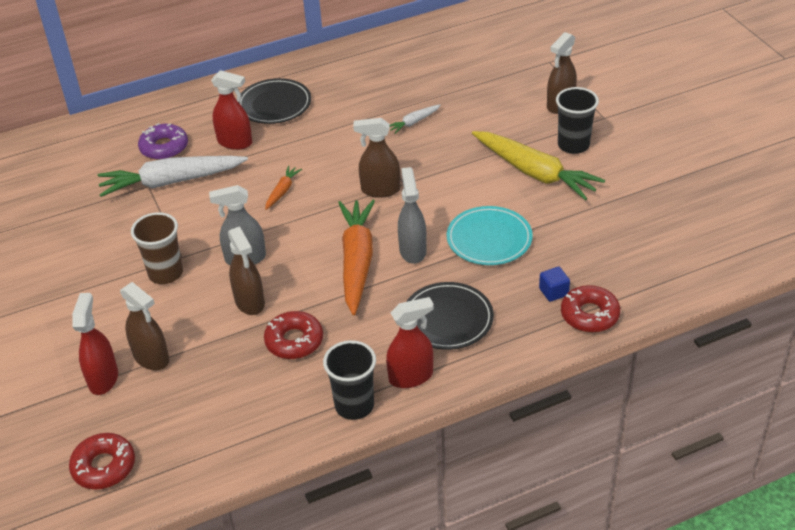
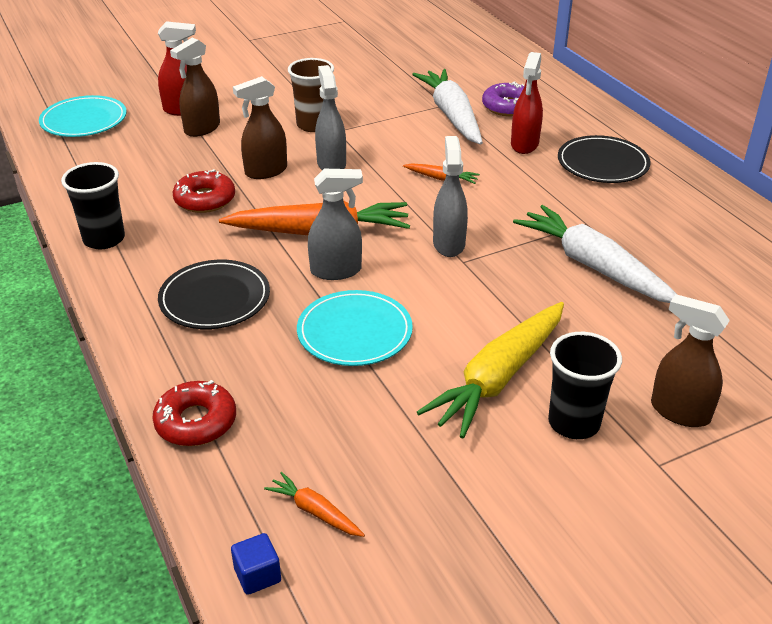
camera: 85 degrees right, 5 degrees down
(104, 466) = (84, 120): red donut -> turquoise plate
(380, 190) = (449, 244): brown spray bottle -> grey spray bottle
(411, 377) = (132, 274): red spray bottle -> none
(414, 122) = (593, 266): white carrot -> white carrot, size x2.23
(553, 292) = (246, 389): blue cube -> blue cube (257, 575)
(661, 252) = (315, 511): none -> orange carrot

